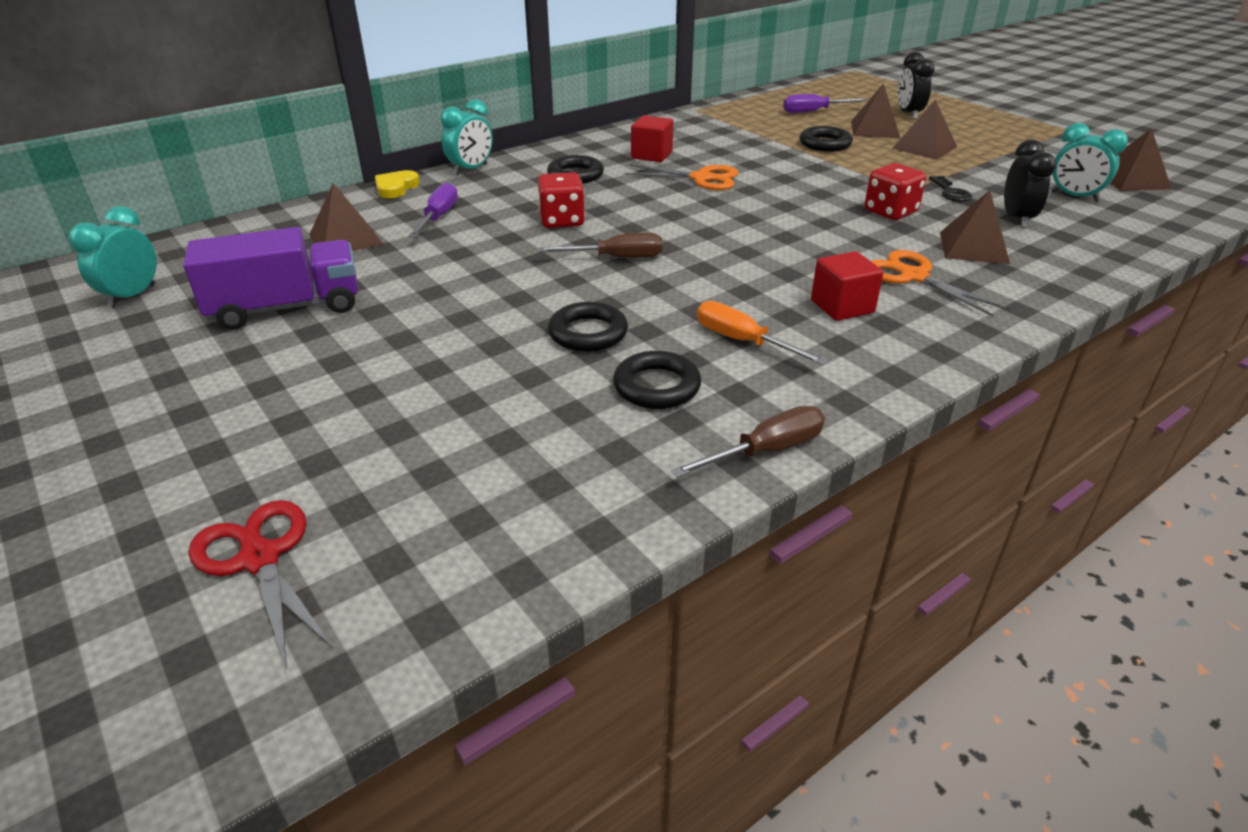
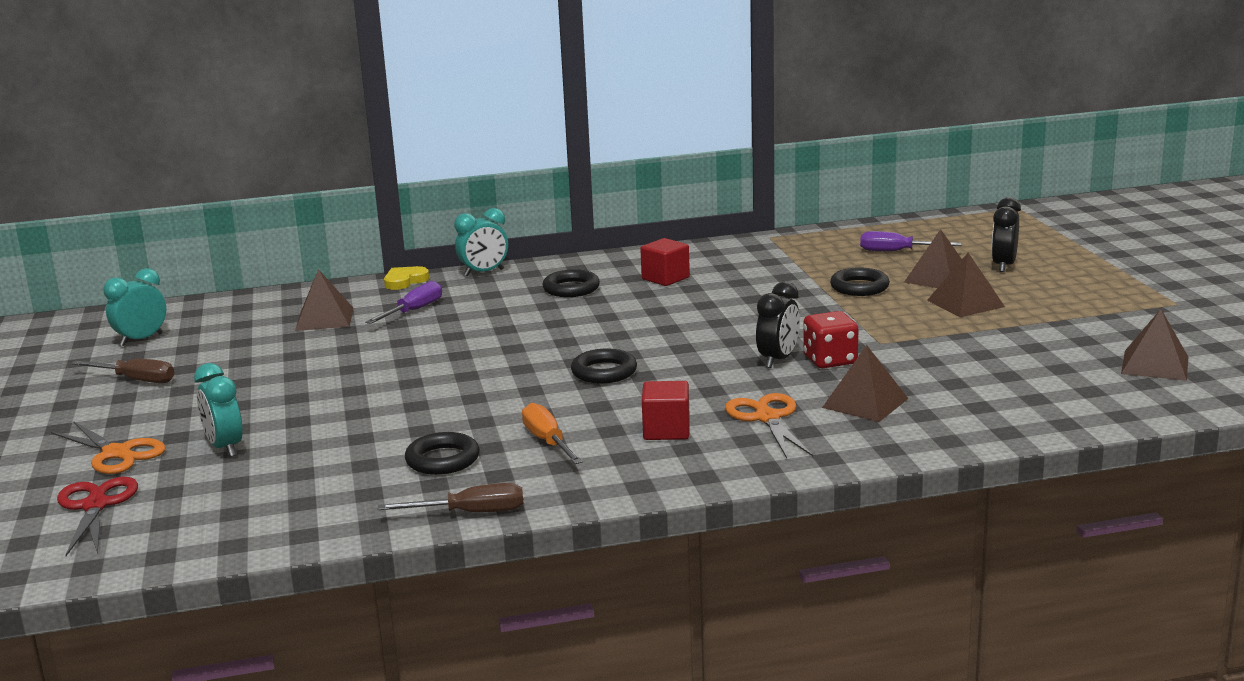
camera: 25 degrees right, 15 degrees down
(286, 308) = (236, 363): purple truck -> none
(562, 221) = (512, 327): red dice -> none
(588, 333) = (434, 416): black ring -> black ring (604, 372)
(616, 258) = (522, 364): brown screwdriver -> brown screwdriver (136, 380)
(701, 178) = (685, 306): orange scissors -> orange scissors (117, 453)
(951, 192) = (922, 351): black key -> none
(1016, 219) = (952, 385): black clock -> black clock (778, 360)
(1074, 197) = (1054, 373): turquoise clock -> turquoise clock (225, 447)

